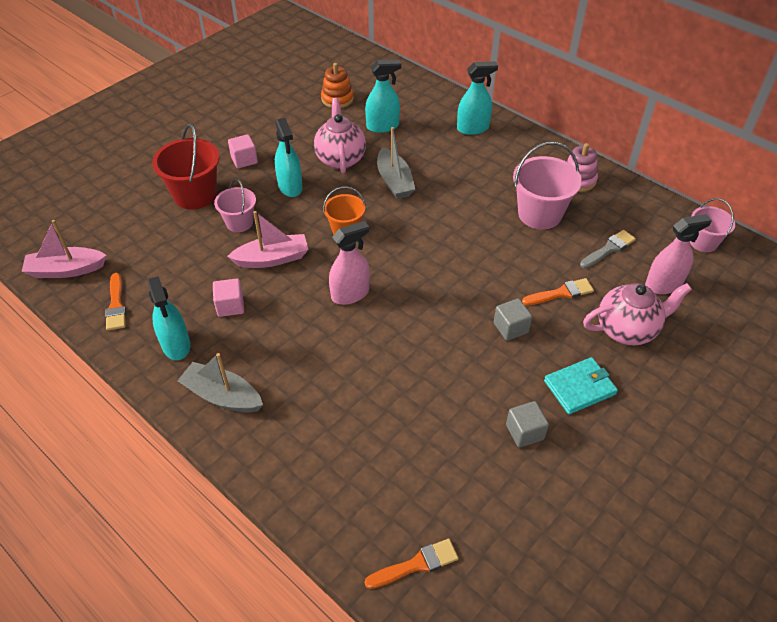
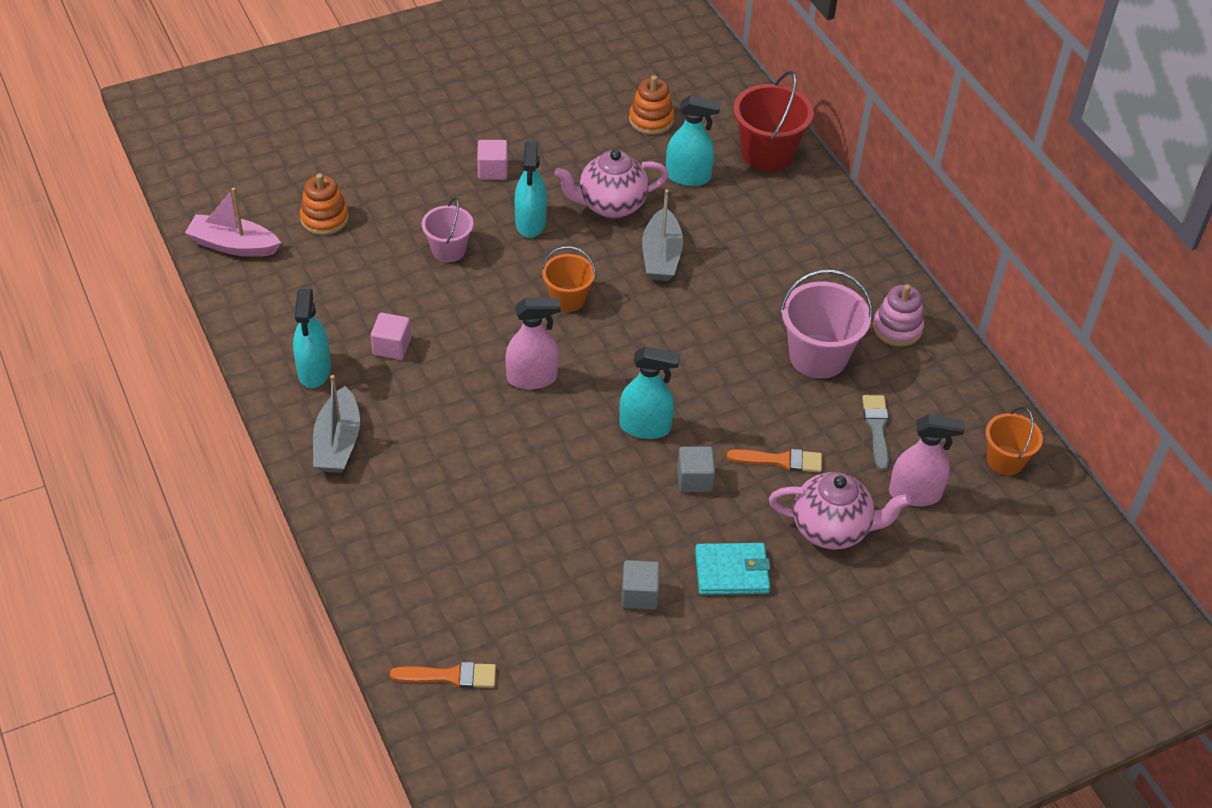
camera: 20 degrees right, 0 degrees up
(116, 305) = (270, 304): orange brush -> none
(132, 229) = (324, 218): none -> orange stacking toy
(195, 195) = (413, 198): red bucket -> red bucket (767, 153)
(222, 396) = (338, 442): grey boat -> grey boat turned 135 degrees counterclockwise
(272, 259) = (465, 306): pink boat -> none
(340, 159) = (610, 205): pink teapot -> pink teapot turned 120 degrees counterclockwise
(473, 128) = (804, 215): turquoise spray bottle -> turquoise spray bottle (645, 427)
(609, 249) = (876, 428): grey brush -> grey brush turned 75 degrees counterclockwise
(703, 242) = (1005, 460): pink bucket -> orange bucket

